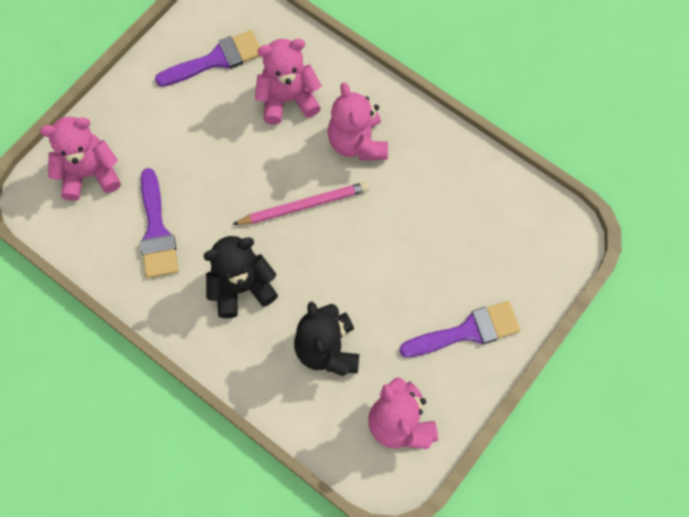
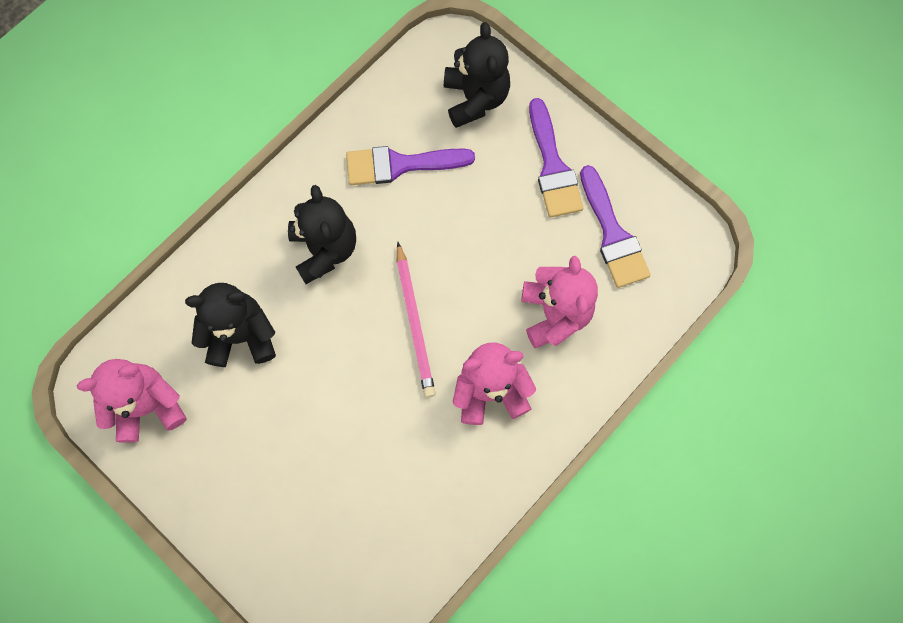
camera: 95 degrees right, 5 degrees up
(89, 173) = (475, 98): pink teddy bear -> black teddy bear
(467, 331) = (239, 494): purple brush -> purple brush (552, 166)

